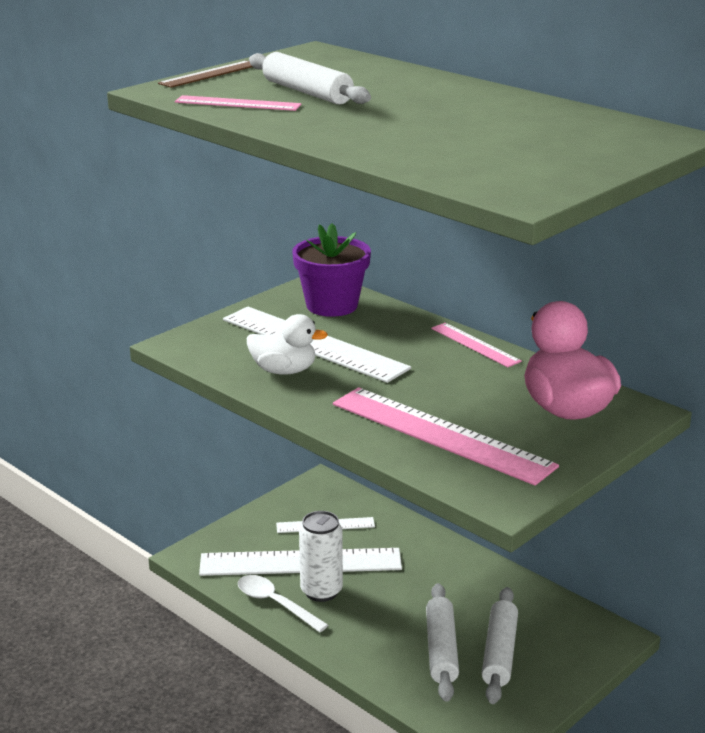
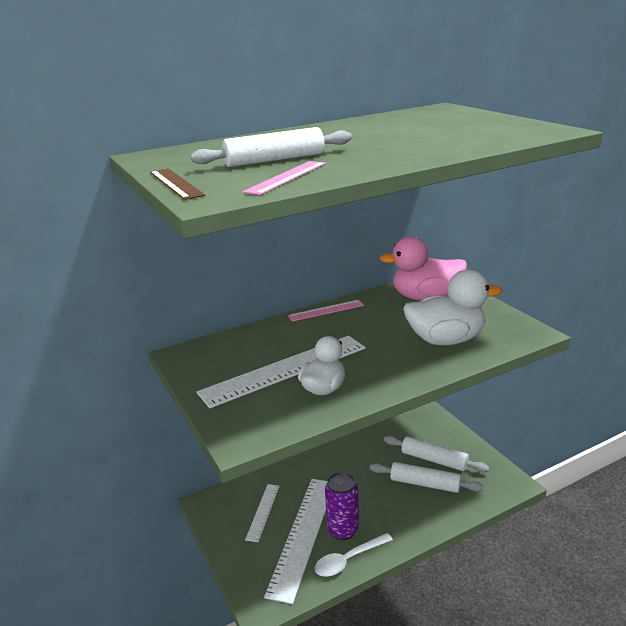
camera: 70 degrees left, 0 degrees up
(321, 591) = (343, 530): white can -> purple can
(332, 305) = (223, 353): purple flower pot -> none
(441, 434) = (446, 340): pink ruler -> white duck

